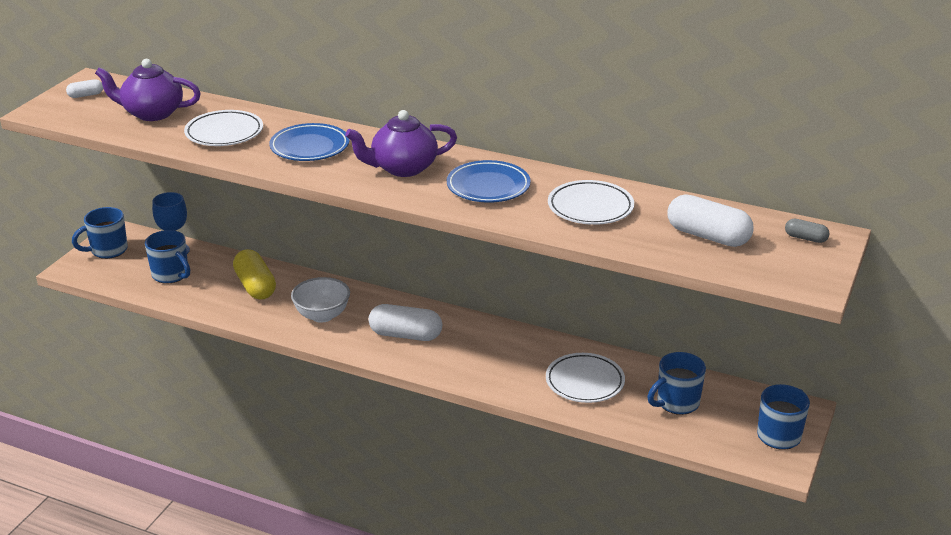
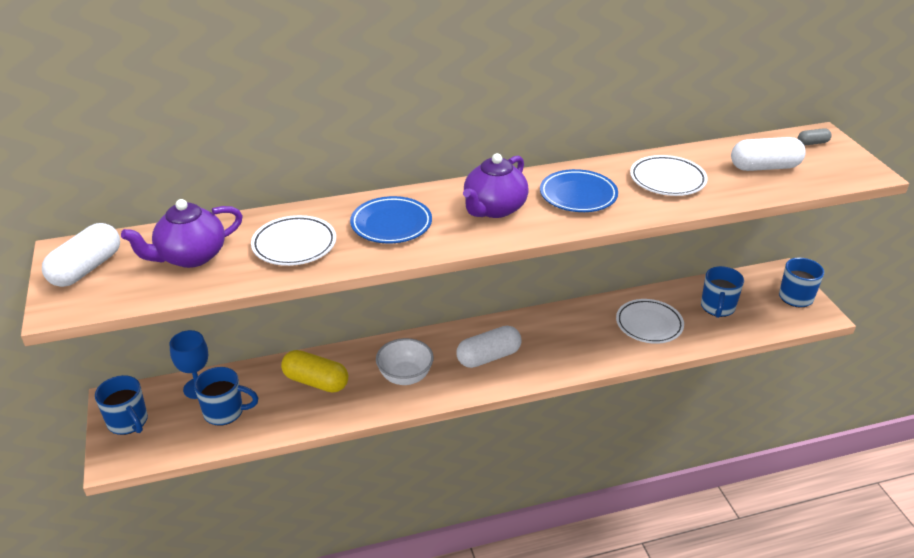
camera: 40 degrees left, 5 degrees up
(85, 95) = (86, 269): white capsule -> white capsule, size x2.03
(108, 250) = (128, 422): blue mug -> blue mug turned 60 degrees counterclockwise

